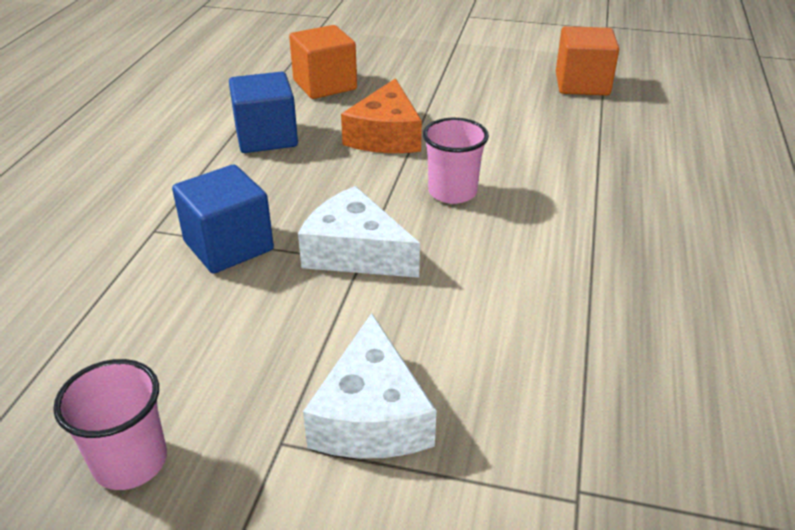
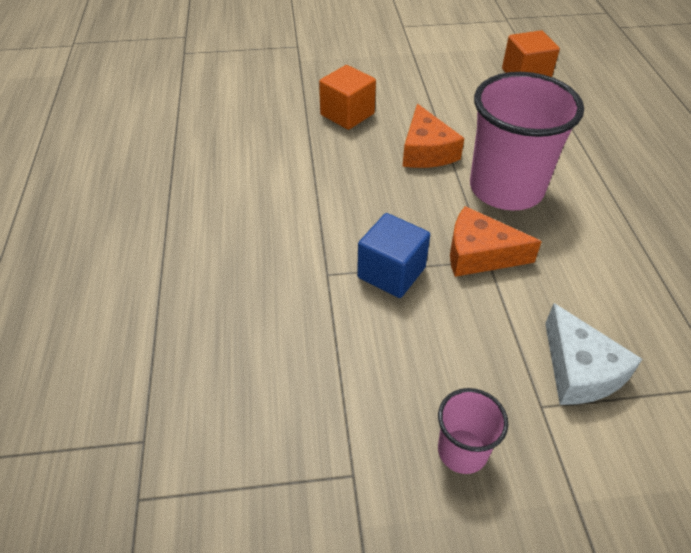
camera: 20 degrees left, 10 degrees up
(266, 137) = (342, 172): blue cube -> none
(355, 252) = (479, 254): white cheese -> orange cheese
(452, 192) = (506, 189): pink cup -> pink cup, size x2.10

